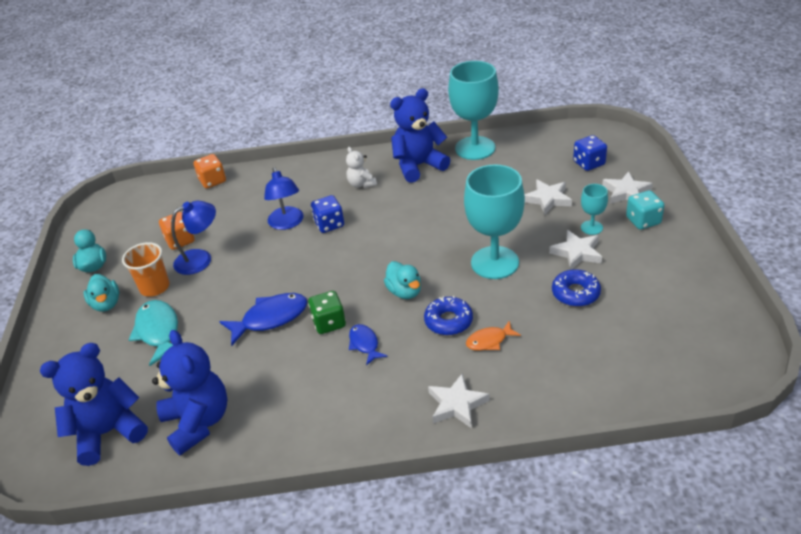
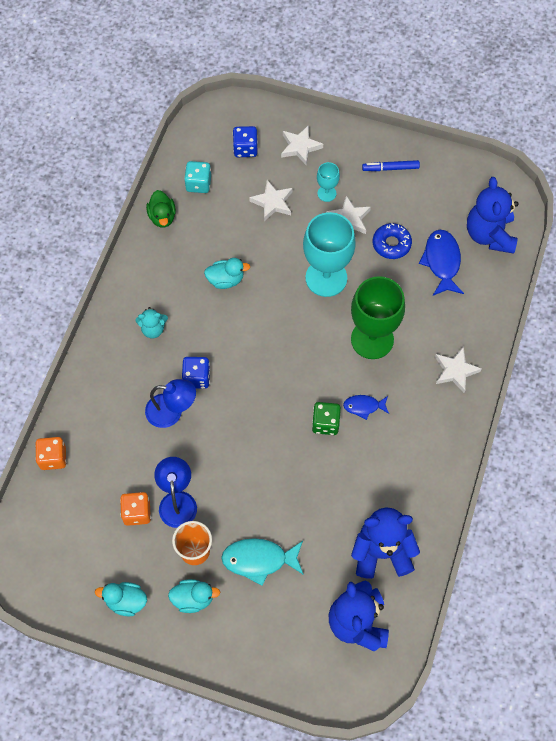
camera: 70 degrees left, 25 degrees up
(270, 318) = (294, 465): blue fish -> blue fish (442, 262)
(361, 184) = (153, 329): white teddy bear -> turquoise teddy bear
(404, 292) = (321, 355): turquoise duck -> turquoise duck (226, 280)
(418, 166) = (157, 272): blue teddy bear -> blue teddy bear (489, 235)
(448, 321) = (372, 339): blue donut -> green goblet
(475, 148) = (162, 217): turquoise goblet -> green duck
(489, 341) = (407, 322): orange fish -> none
(643, 221) = (340, 157): turquoise dice -> turquoise dice (198, 184)
(667, 259) = (390, 168): none -> blue marker

